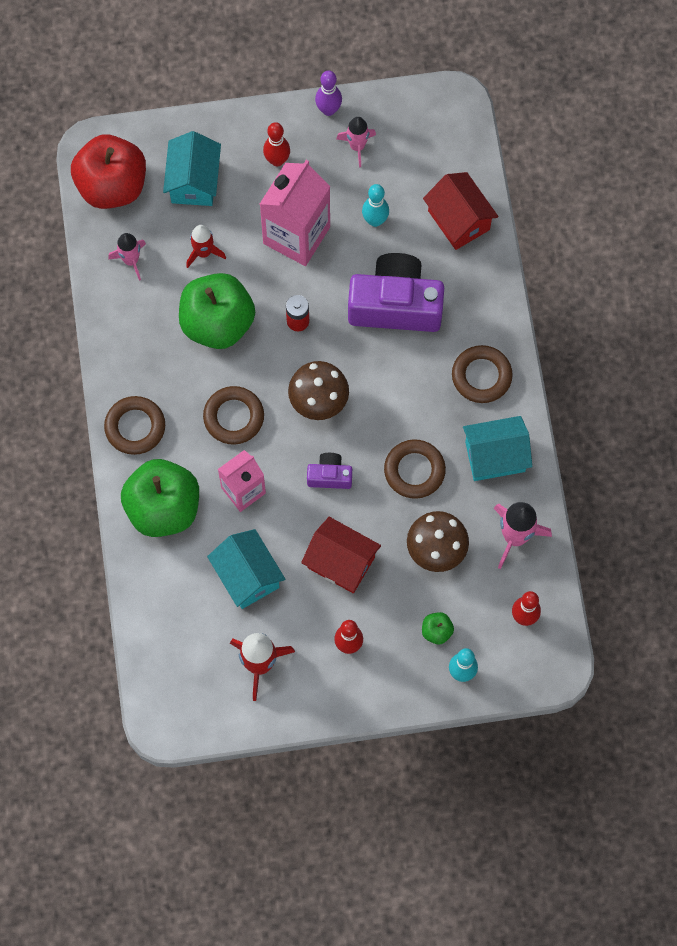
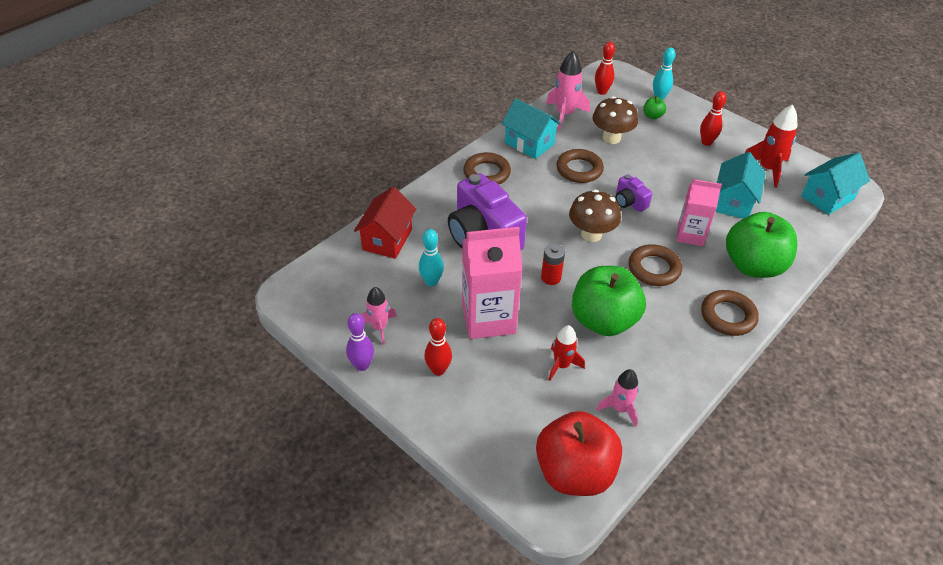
camera: 130 degrees left, 25 degrees down
(194, 181) = (511, 414): turquoise house -> turquoise house (827, 197)
(341, 562) = (670, 169): red house -> none

